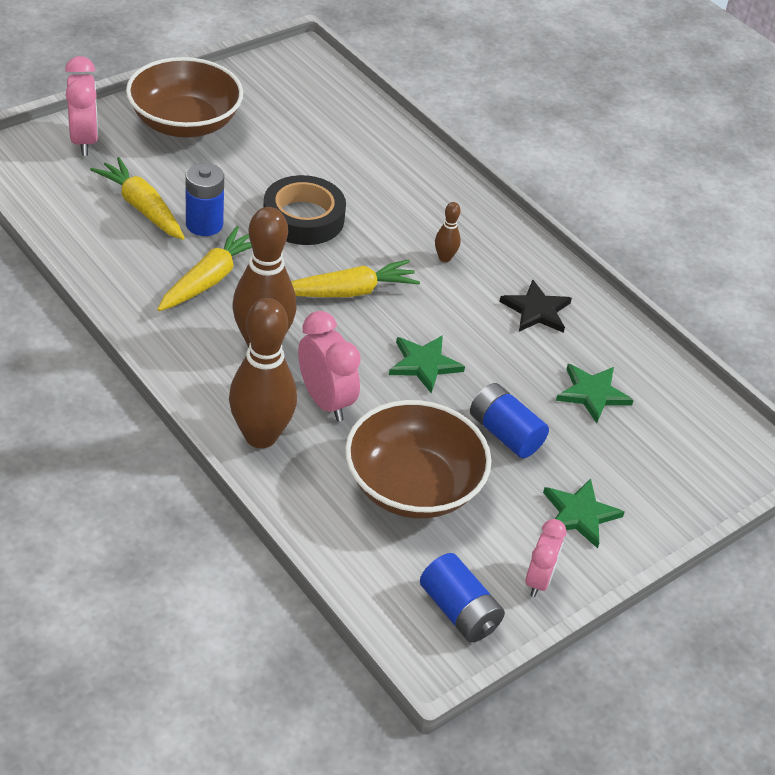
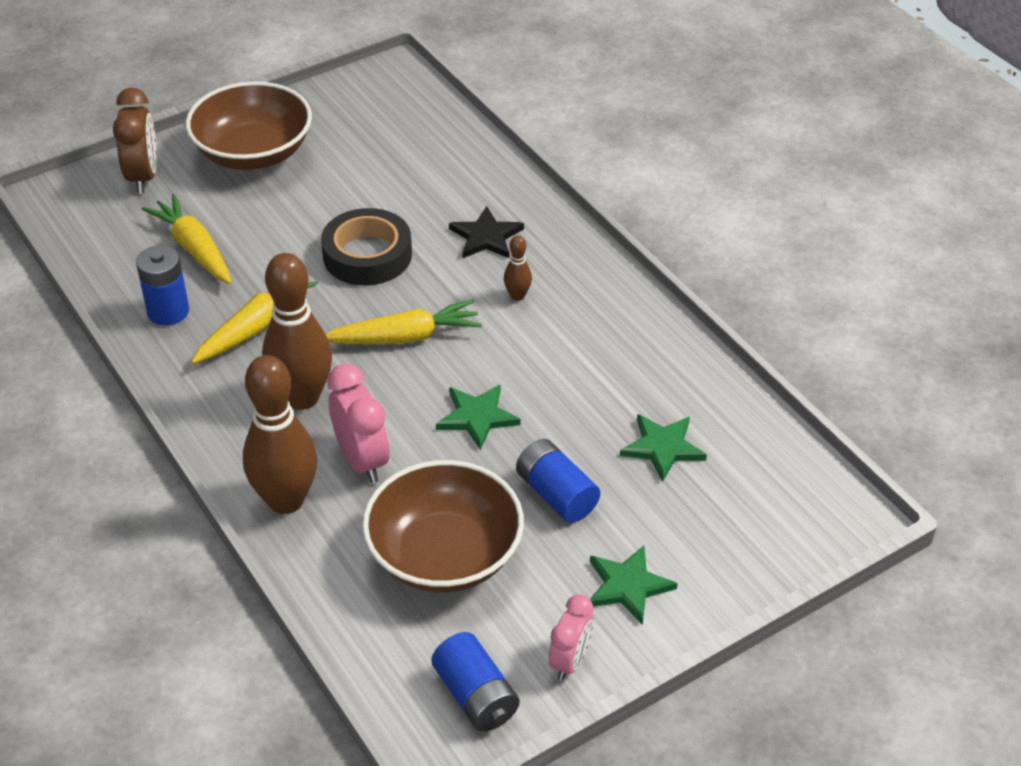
camera: 10 degrees right, 0 degrees up
(84, 141) = (143, 177): pink clock -> brown clock
(204, 224) = (258, 265): blue battery -> blue battery (168, 311)
(536, 310) = (612, 353): black star -> black star (486, 237)

